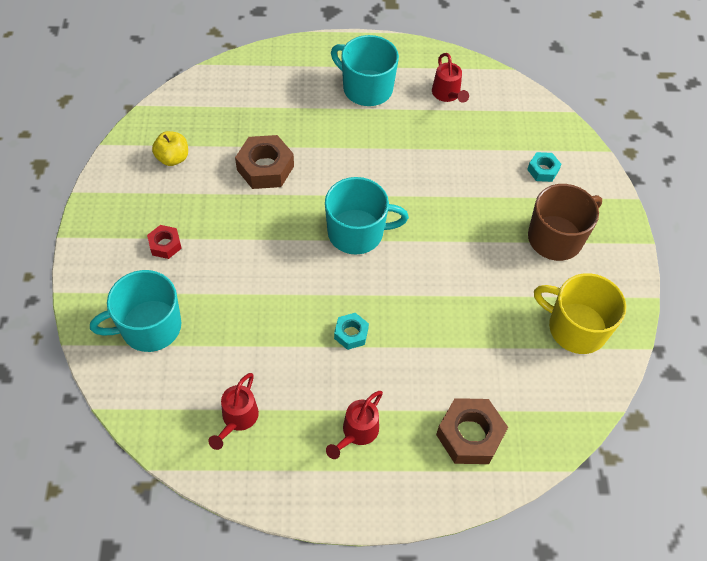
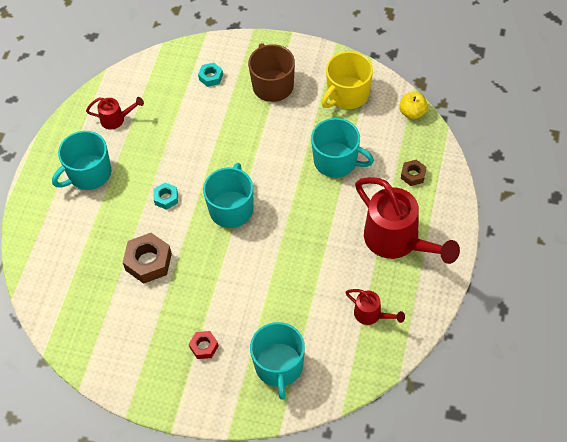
camera: 70 degrees left, 0 degrees up
(173, 158) = (115, 331): yellow apple -> yellow apple (412, 113)
(351, 334) = (319, 230): turquoise nut -> turquoise nut (166, 198)
(357, 432) = (397, 241): red watering can -> red watering can, size x2.09
(462, 334) = (336, 161): none -> turquoise mug
(469, 435) = (413, 175): brown nut -> brown nut, size x0.56

